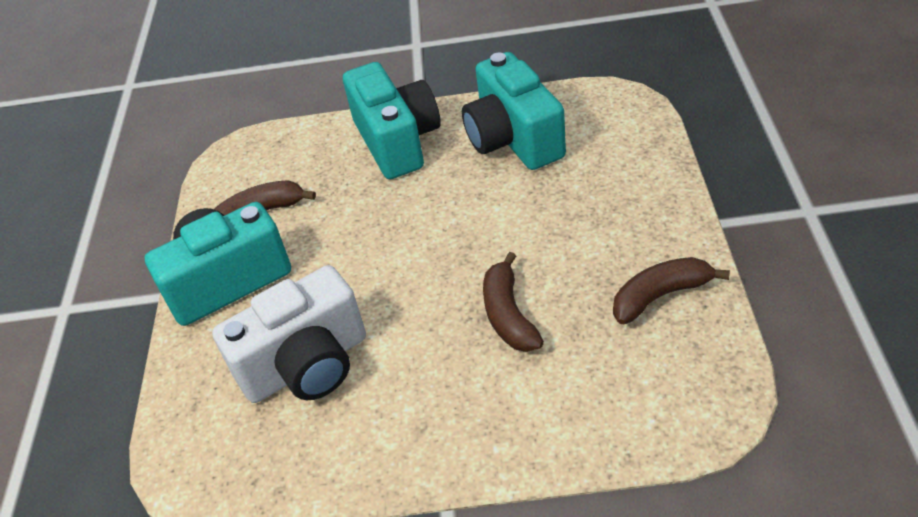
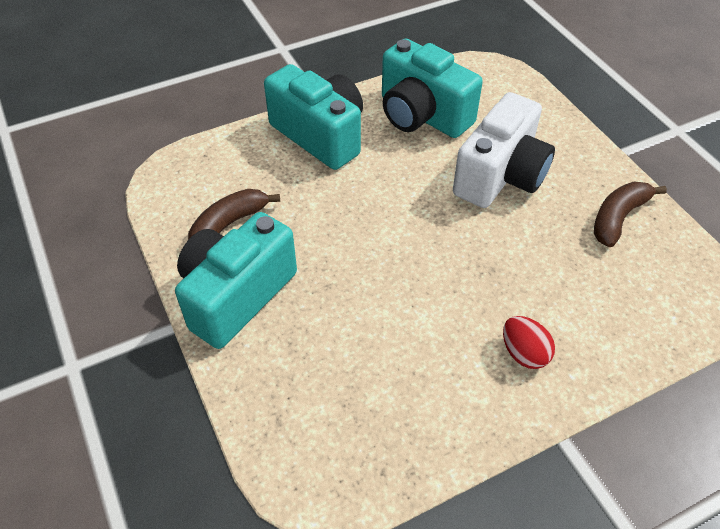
camera: 30 degrees left, 5 degrees up
(307, 365) = (364, 352): white camera -> white camera (501, 176)
(460, 411) = (524, 353): none -> red egg
(508, 315) = (512, 262): brown banana -> none

